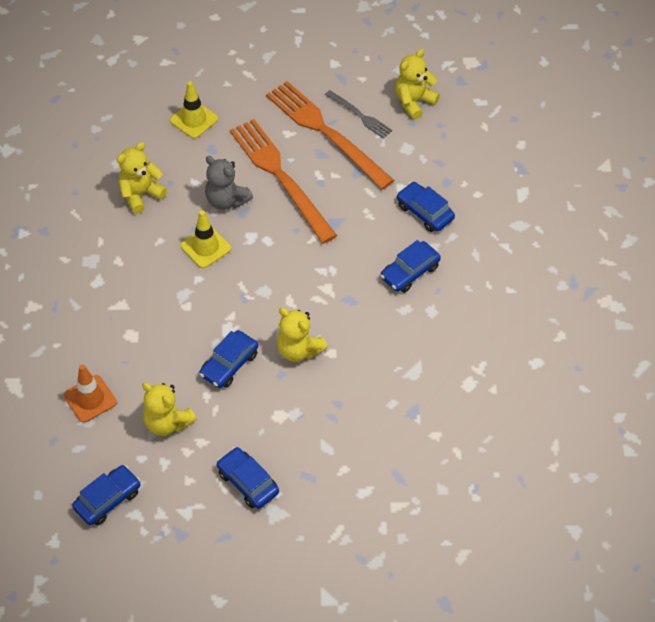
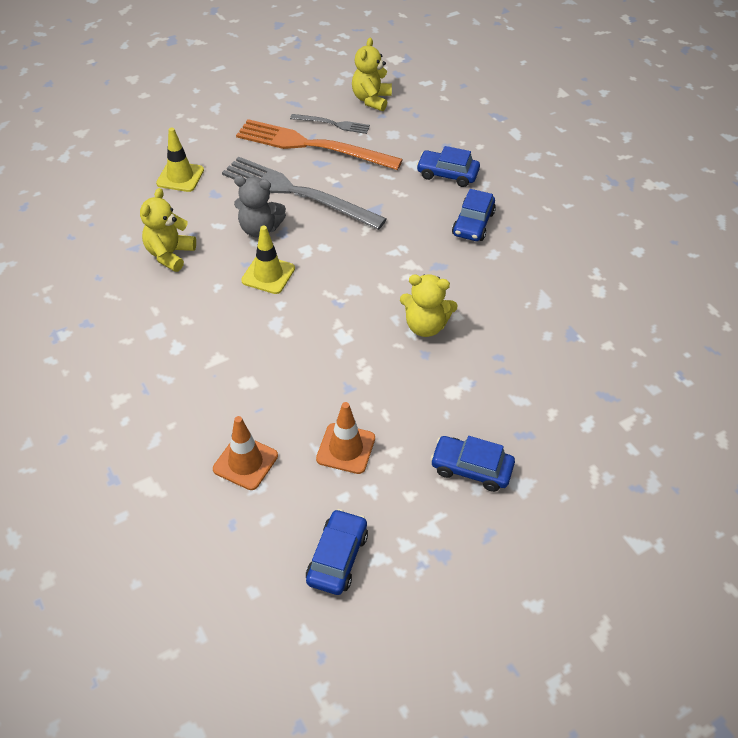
camera: 30 degrees left, 5 degrees down
(167, 422) = (346, 448): yellow teddy bear -> orange traffic cone
(229, 364) = (368, 367): blue car -> none
(280, 177) = (297, 193): orange fork -> grey fork

